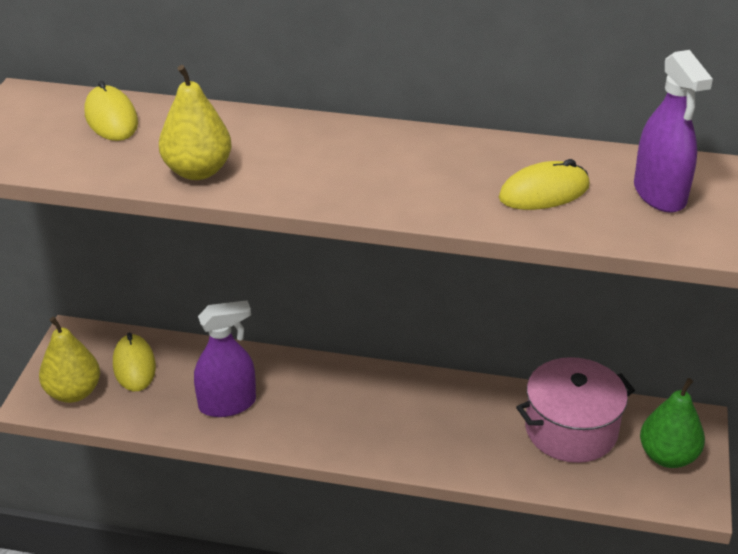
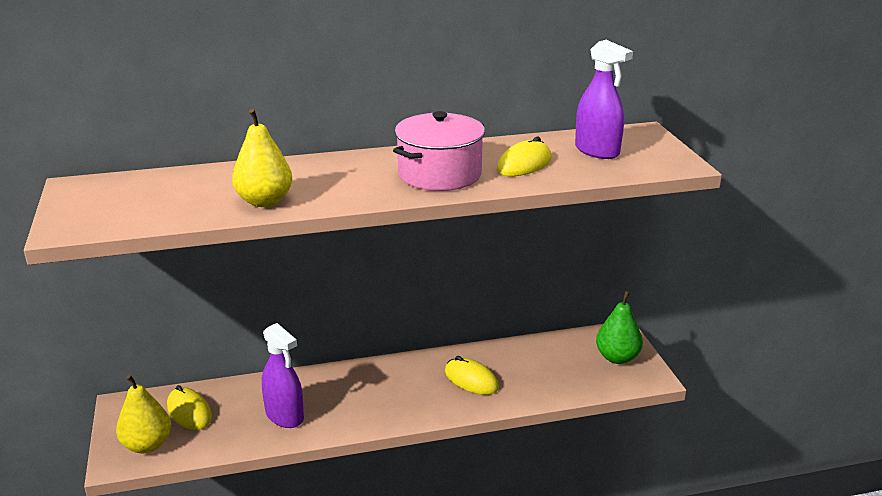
camera: 25 degrees left, 10 degrees down
(111, 118) = (164, 185): yellow mouse -> yellow mouse (471, 380)
(227, 404) = (284, 416): purple spray bottle -> purple spray bottle turned 90 degrees clockwise
(571, 429) = (545, 360): pink pot -> pink pot (439, 174)

